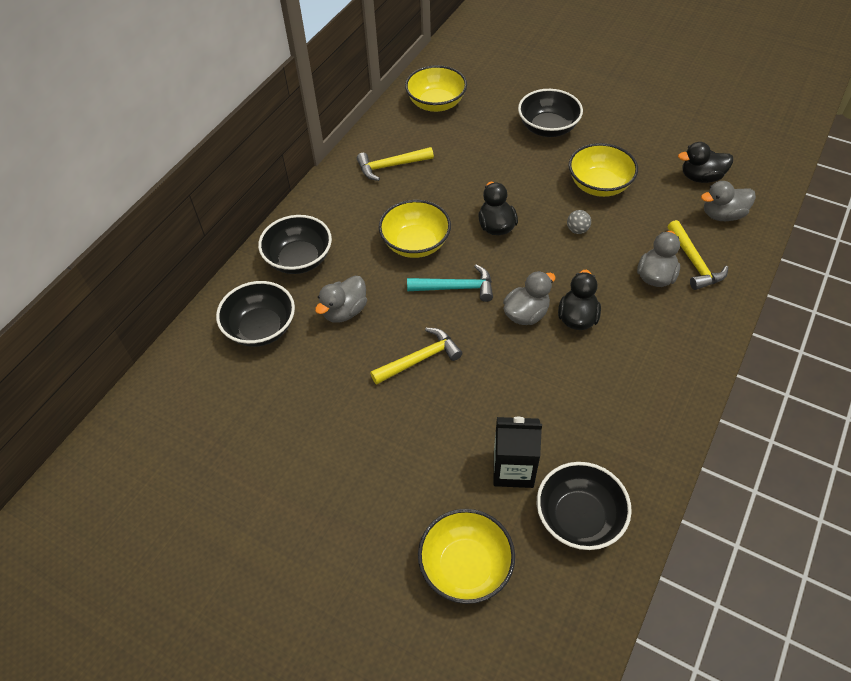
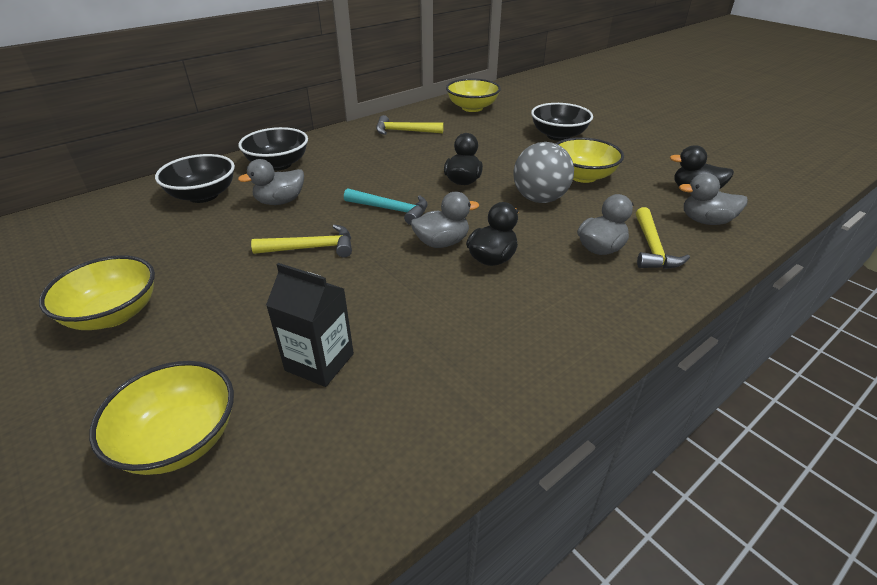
camera: 20 degrees right, 15 degrees down
(415, 244) = (381, 176): yellow bowl -> yellow bowl (113, 314)
(577, 230) = (539, 199): grey ball -> grey ball, size x2.34
(579, 518) = (352, 437): black bowl -> none

